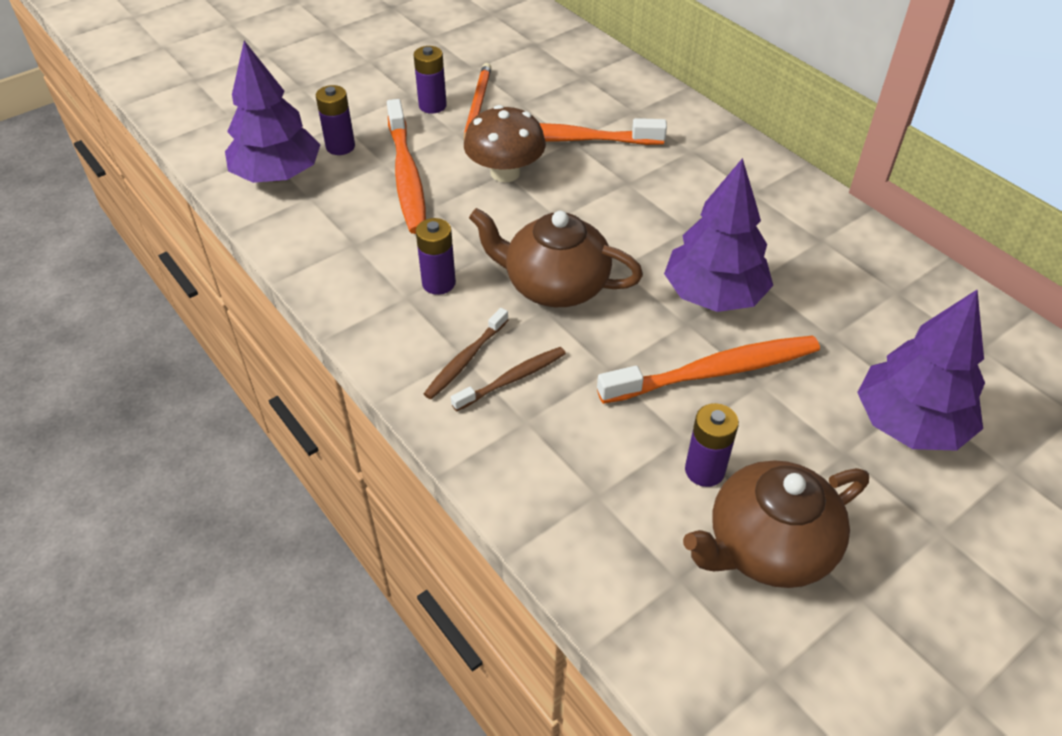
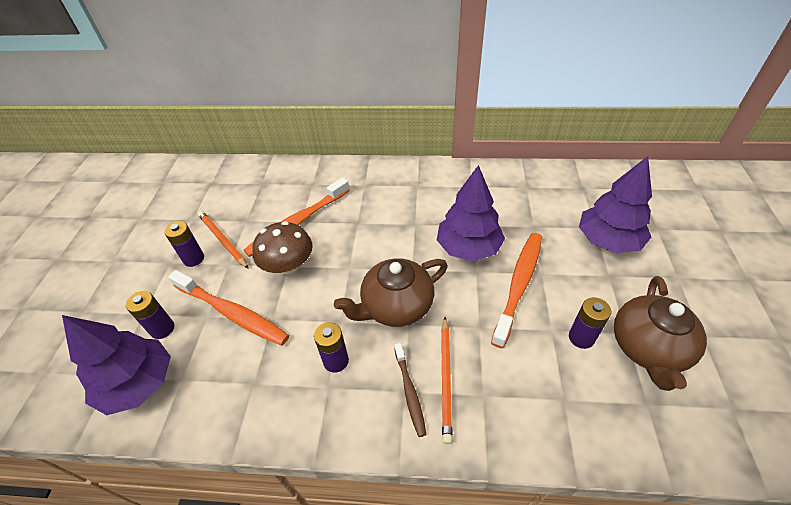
camera: 45 degrees left, 0 degrees up
(512, 379) = (446, 378): brown toothbrush -> orange pencil

